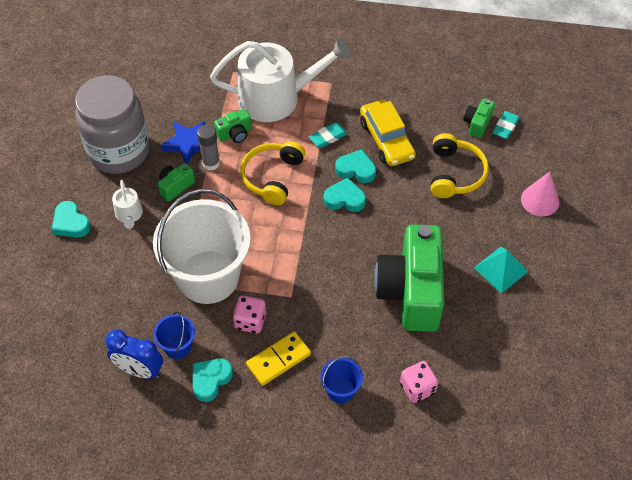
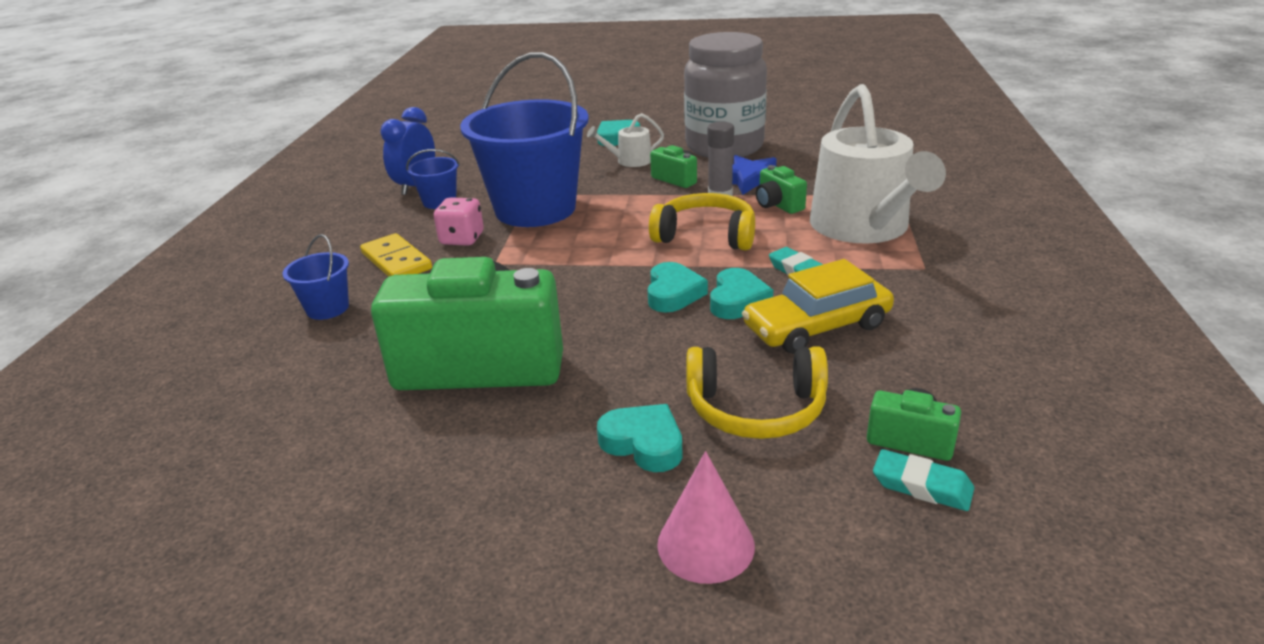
camera: 90 degrees right, 25 degrees down
(208, 277) = (535, 209): white bucket -> blue bucket
(210, 380) = (386, 223): turquoise heart -> turquoise heart (643, 443)
(417, 388) = (295, 375): pink dice -> none
(501, 269) = (512, 474): turquoise pyramid -> none

